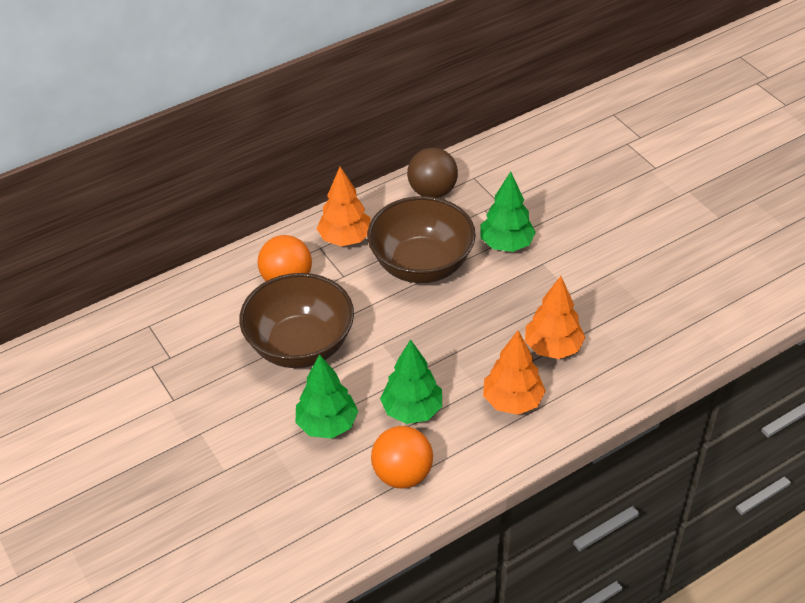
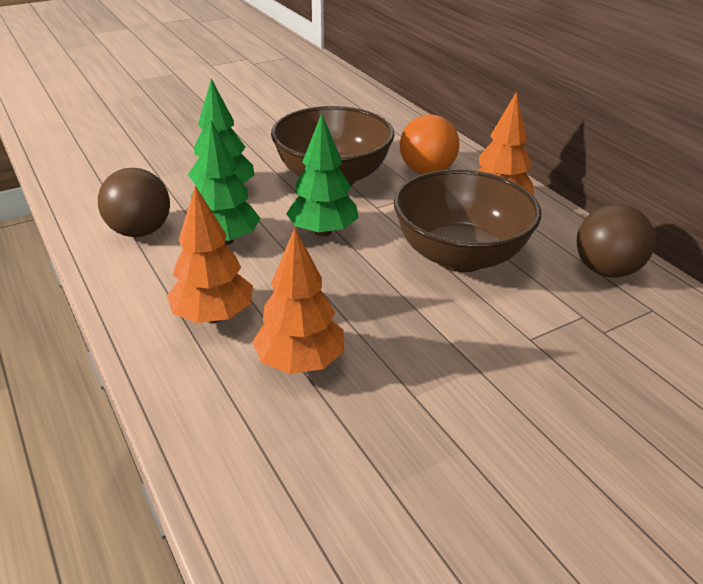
camera: 90 degrees right, 10 degrees down
(402, 474) = (140, 231): orange ball -> brown ball
(506, 244) = (512, 332): green tree -> green tree (323, 232)

